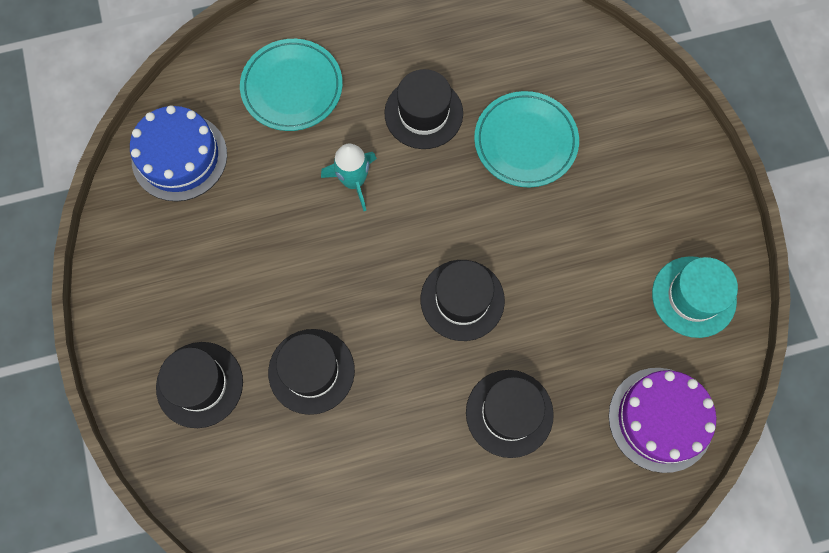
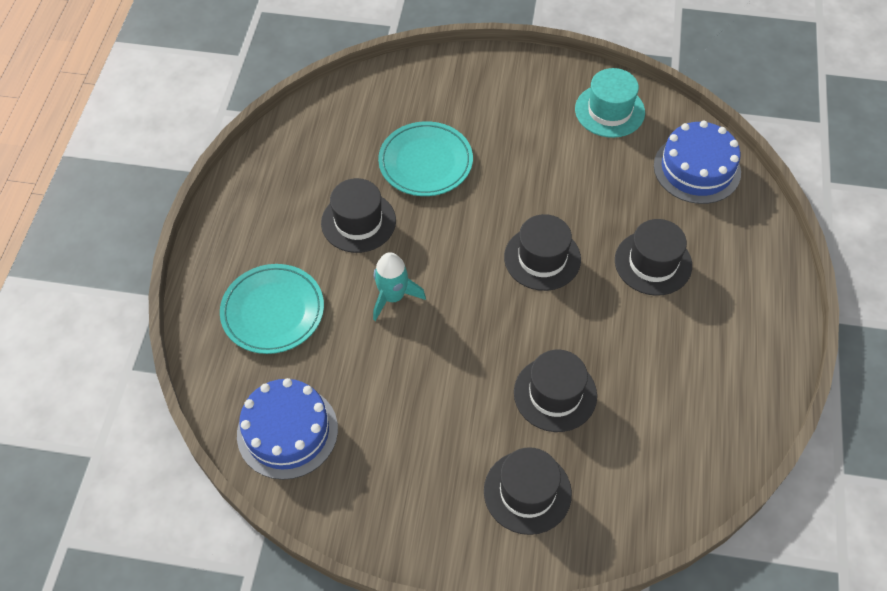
camera: 65 degrees left, 15 degrees down
(660, 419) = (697, 169): purple cake -> blue cake

